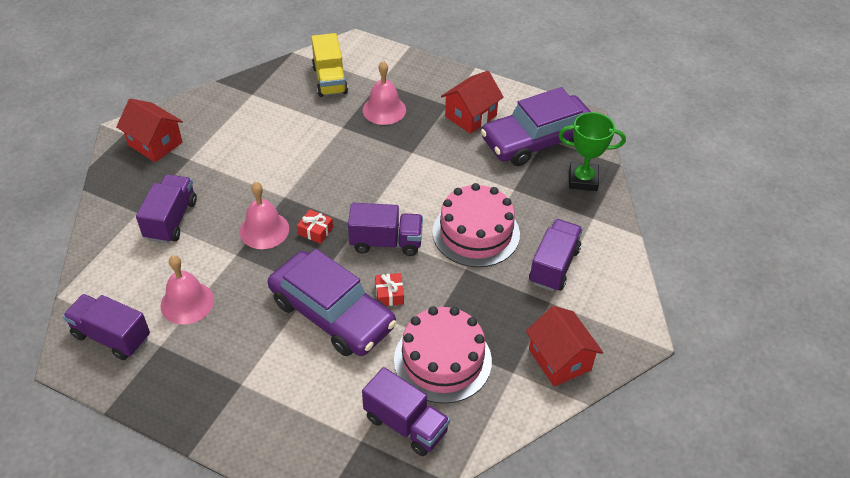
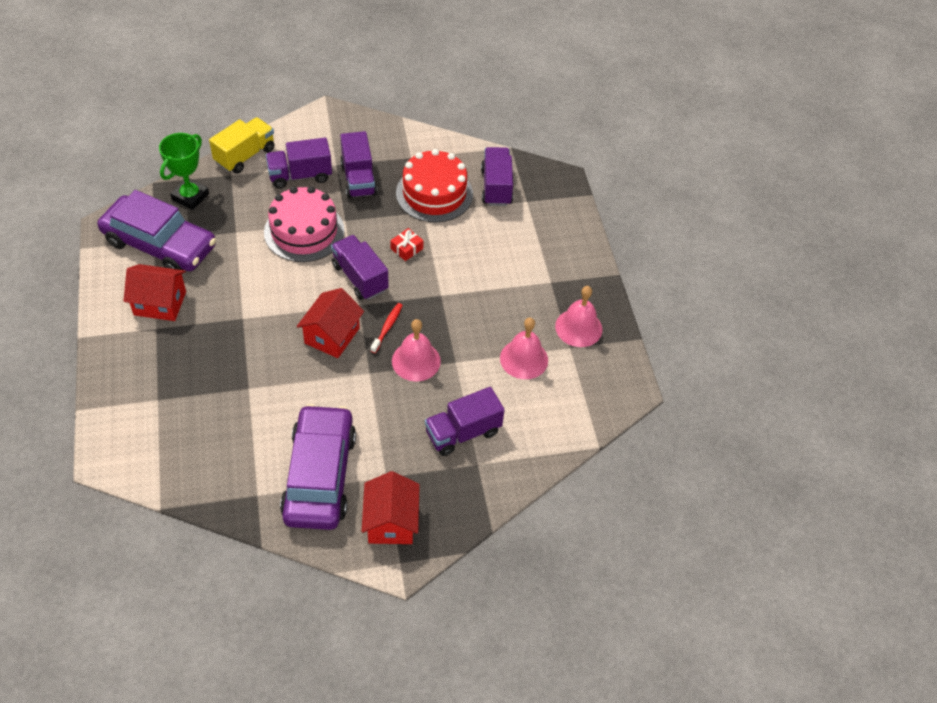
camera: 130 degrees left, 5 degrees up
(111, 336) = (592, 381): purple truck -> purple truck (358, 179)
(315, 231) = (387, 327): red gift -> red toothbrush
(330, 80) = (185, 442): yellow truck -> yellow truck (245, 156)
(332, 313) = (452, 269): purple car -> purple car (320, 475)
(384, 110) = (199, 371): pink bell -> pink bell (578, 327)
(442, 360) = (434, 193): pink cake -> red cake
(559, 359) = (380, 141): red house -> red house (332, 335)
(583, 180) = (190, 196): green trophy -> green trophy turned 60 degrees clockwise

